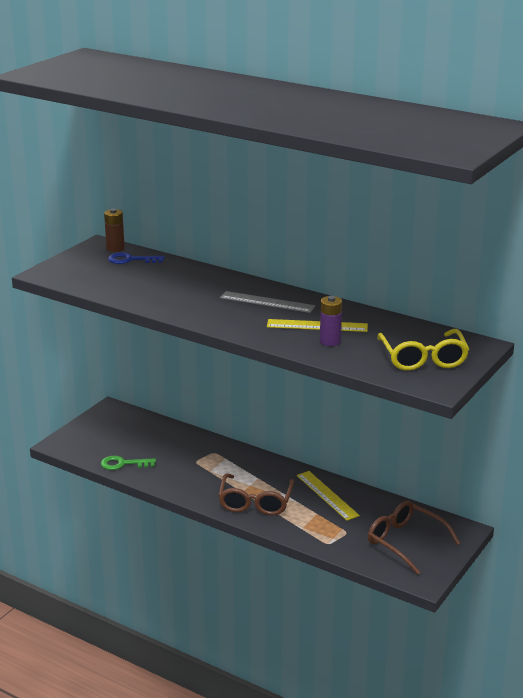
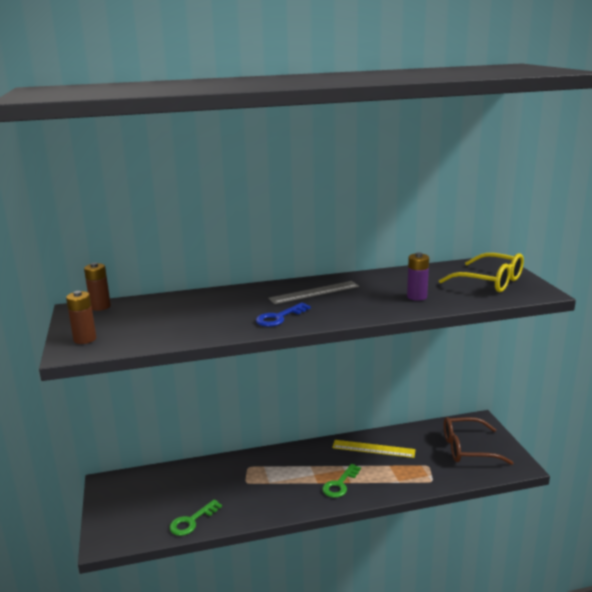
camera: 45 degrees left, 5 degrees down
(64, 269) = (85, 339): none -> brown battery
(131, 260) = (135, 309): blue key -> blue key (279, 317)
(255, 502) = (340, 484): brown glasses -> green key
(317, 325) = (384, 292): yellow ruler -> none

